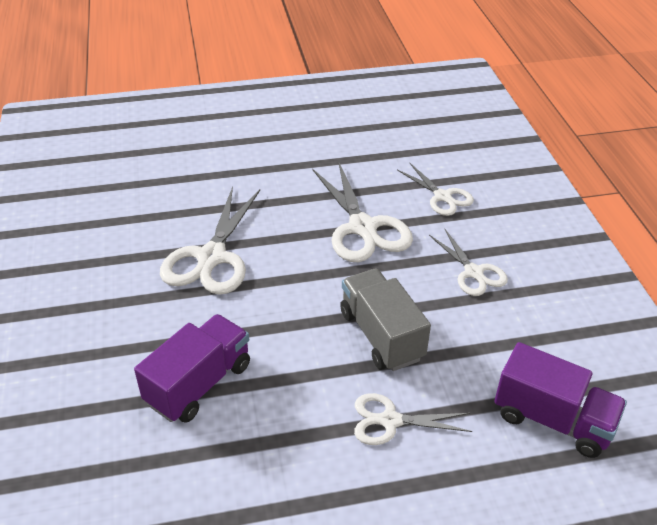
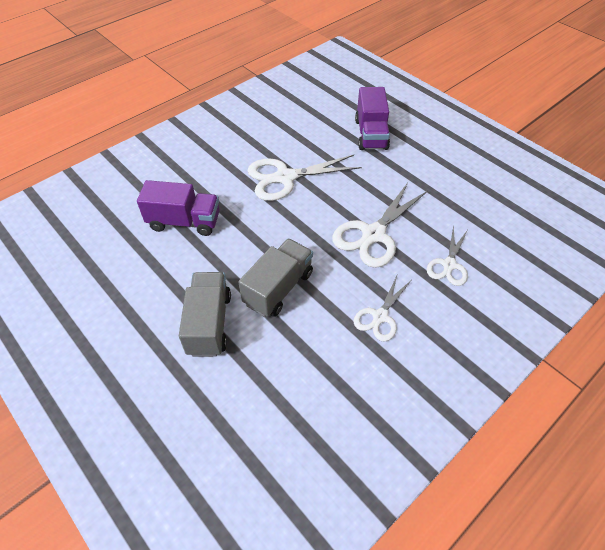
camera: 60 degrees right, 10 degrees up
(390, 421) = (209, 323): white scissors -> grey truck
(552, 419) = (265, 420): purple truck -> purple truck (371, 134)

